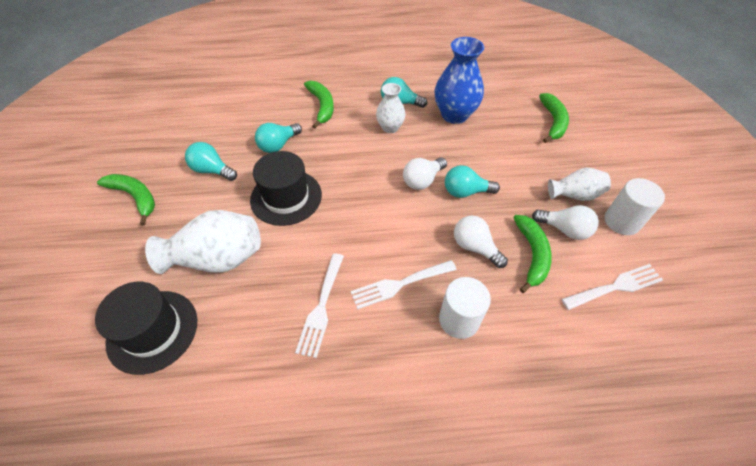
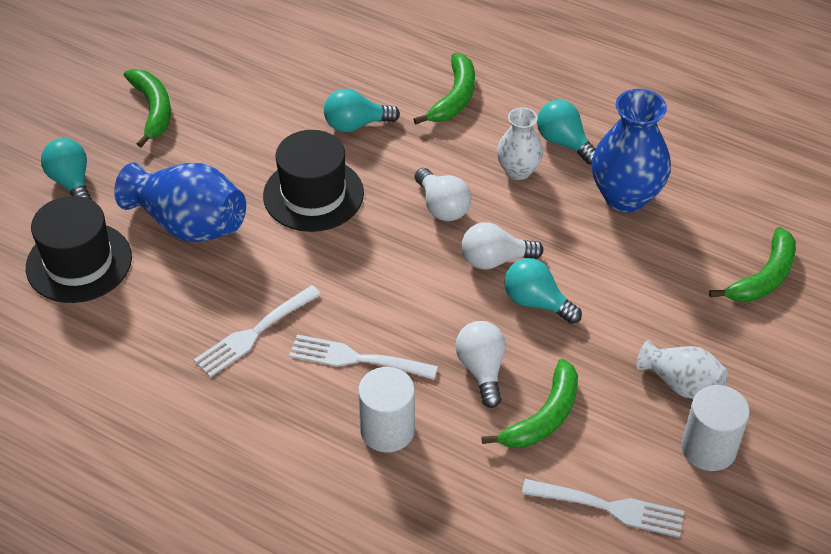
camera: 35 degrees right, 5 degrees down
(212, 170) = (256, 119): turquoise light bulb -> turquoise light bulb (71, 182)
(217, 258) = (189, 224): white vase -> blue vase
(564, 229) = (618, 414): white light bulb -> white light bulb (442, 207)

